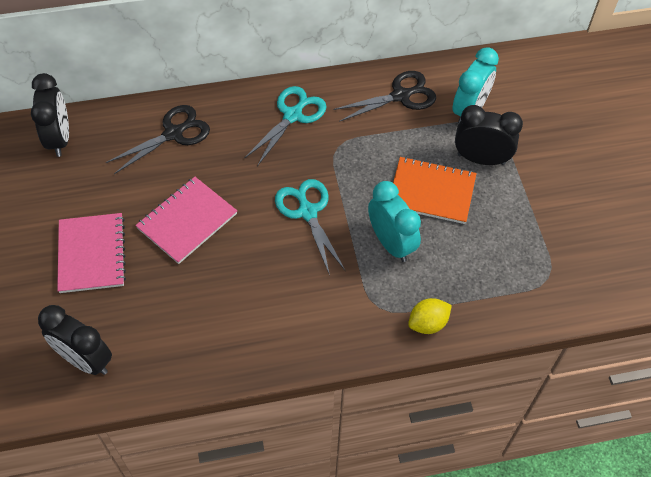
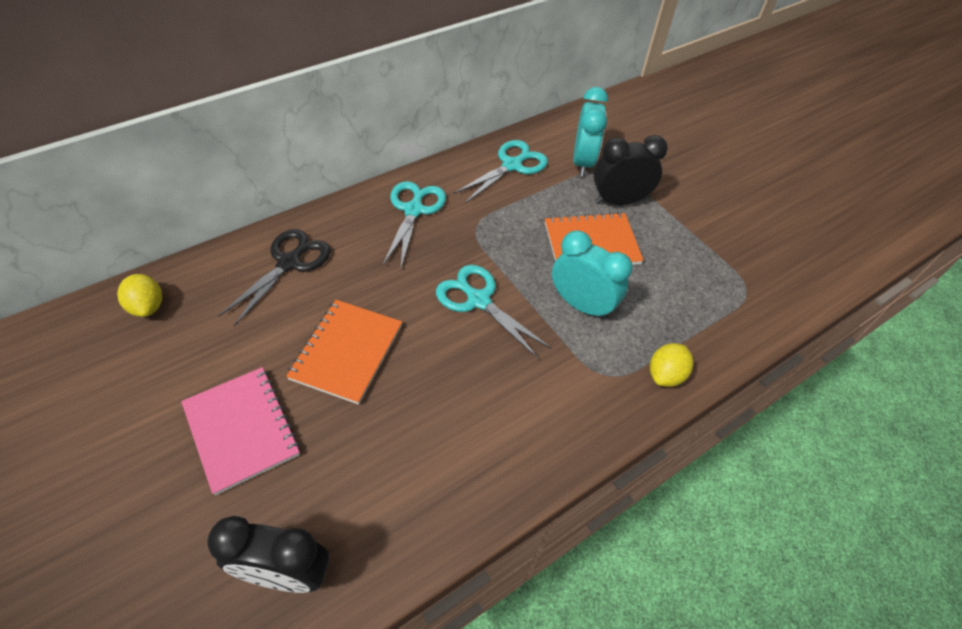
camera: 25 degrees left, 5 degrees down
(59, 139) = (147, 306): black clock -> yellow lemon
(187, 221) = (346, 352): pink notebook -> orange notebook
(401, 96) = (512, 165): black scissors -> turquoise scissors

